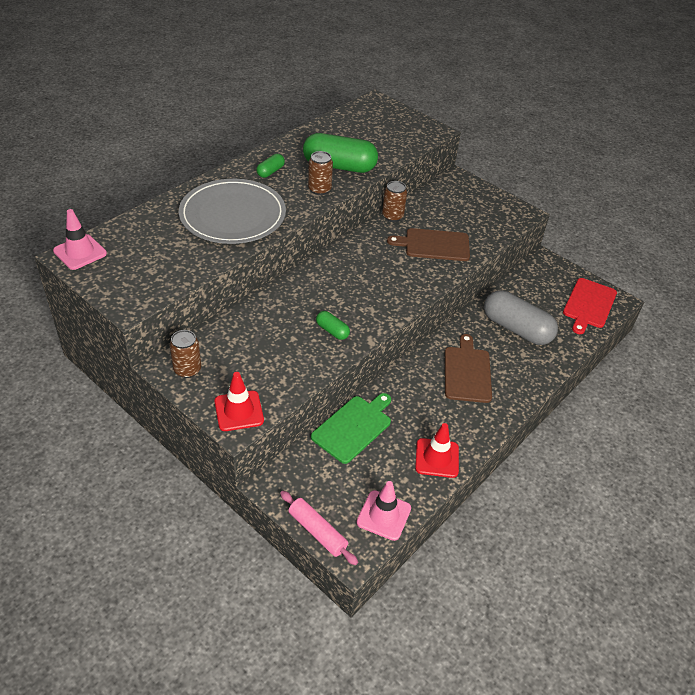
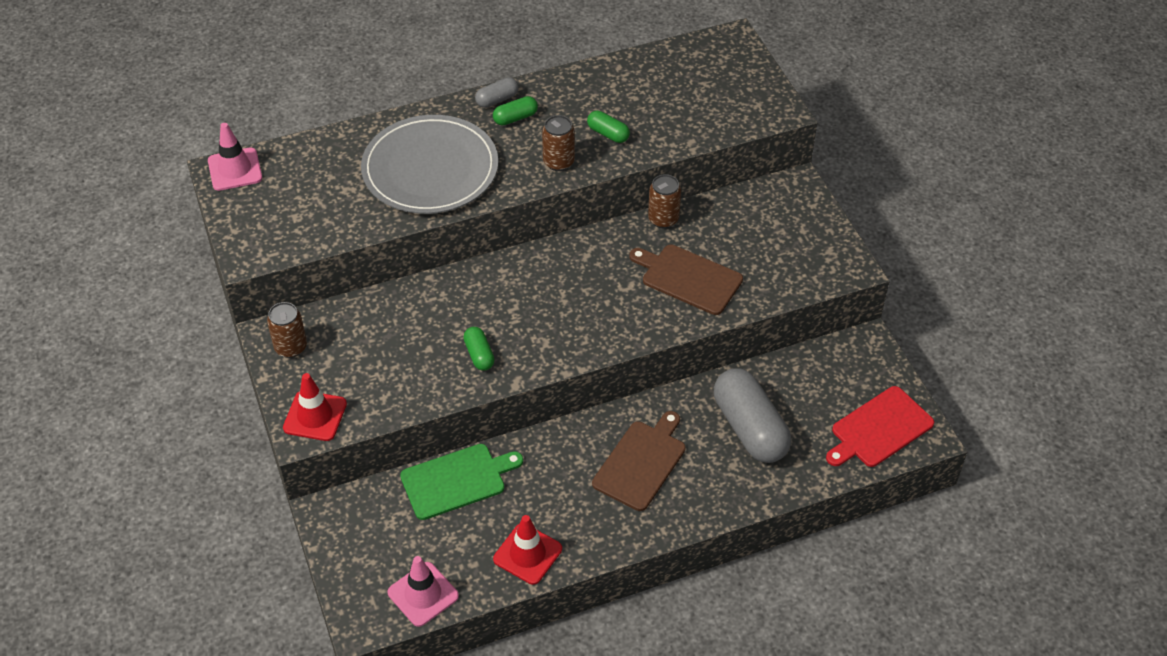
camera: 30 degrees right, 5 degrees up
(250, 164) = (497, 99): none -> grey capsule
(317, 531) = (341, 582): pink rolling pin -> none
(339, 166) = (608, 134): green capsule -> green capsule, size x0.46

